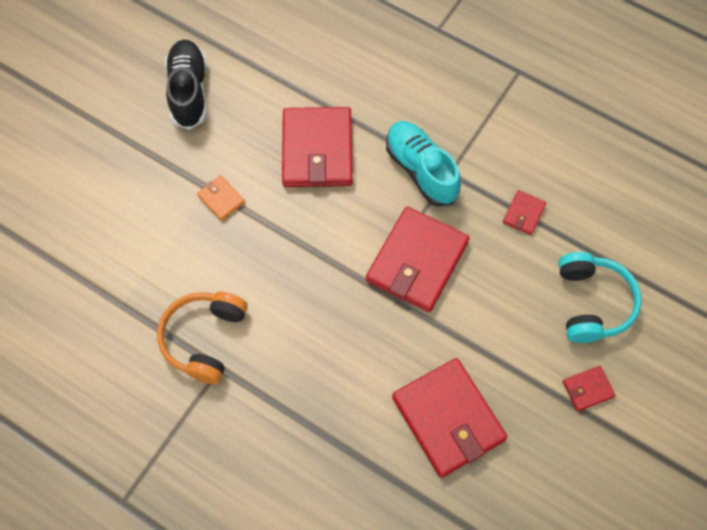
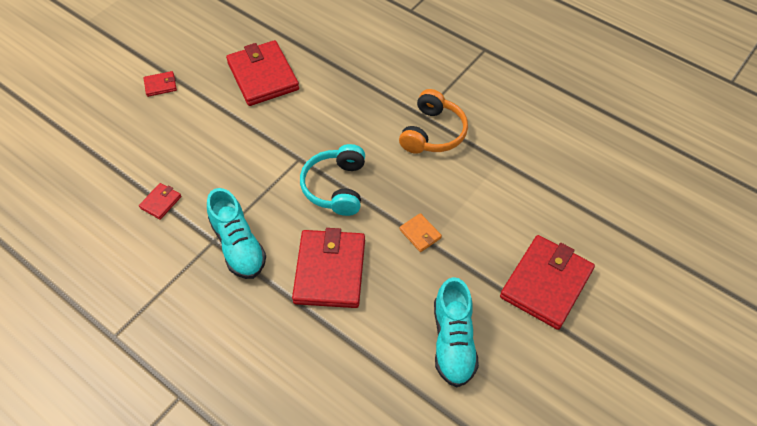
camera: 175 degrees left, 10 degrees down
(189, 91) = (453, 341): black shoe -> turquoise shoe
(417, 261) = (260, 173): red wallet -> red wallet (546, 284)
(592, 303) = (133, 135): turquoise headphones -> turquoise headphones (336, 187)

